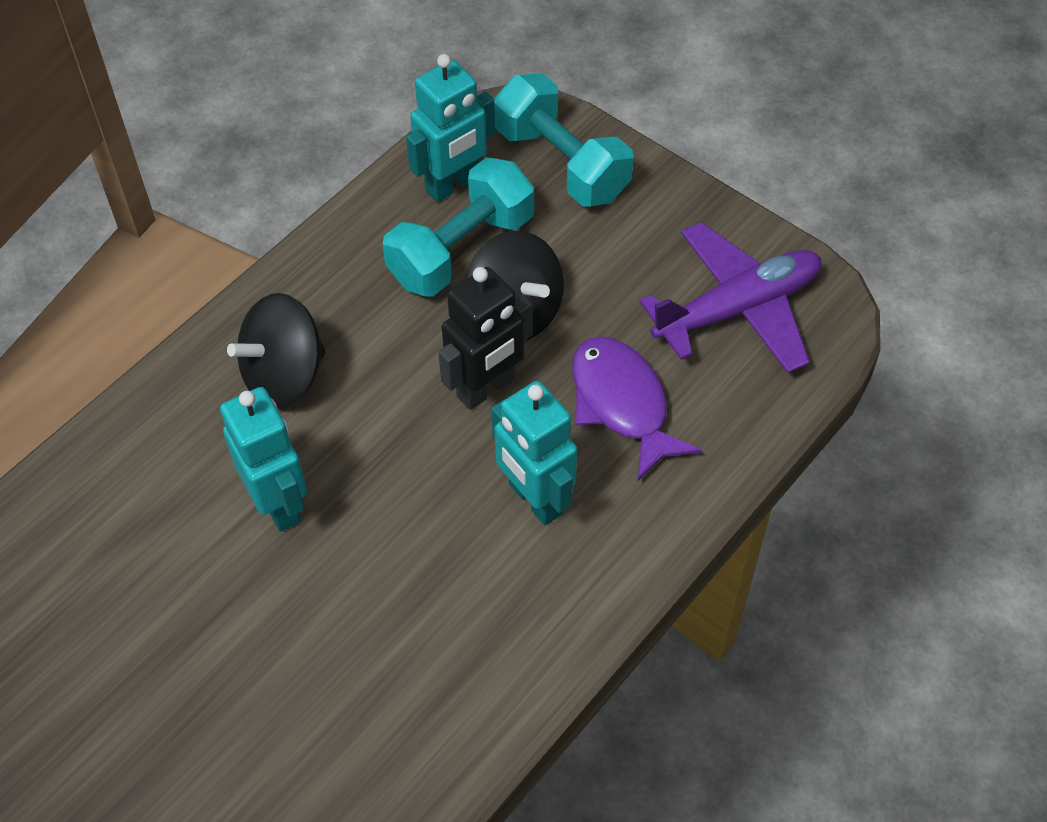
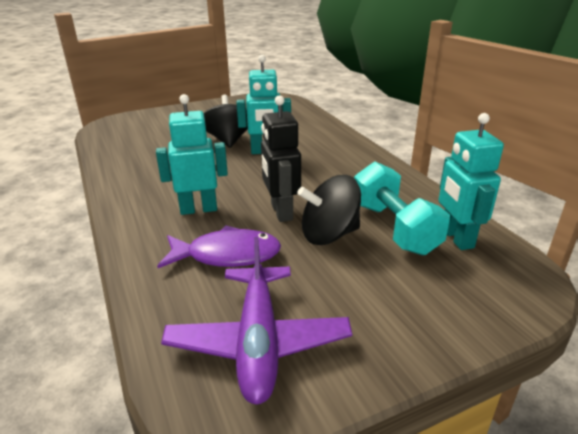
camera: 115 degrees right, 25 degrees down
(284, 375) = (335, 163): black spinning top -> black spinning top (228, 140)
(561, 163) = (467, 294): turquoise dumbbell -> none

